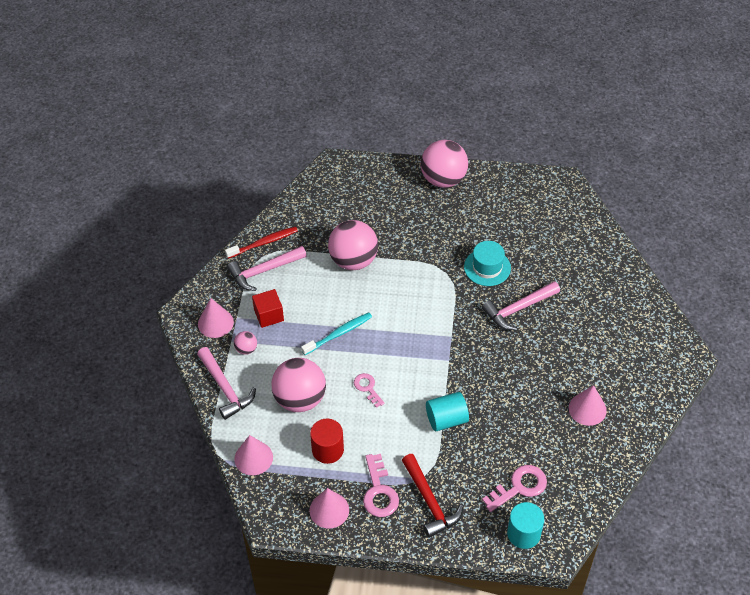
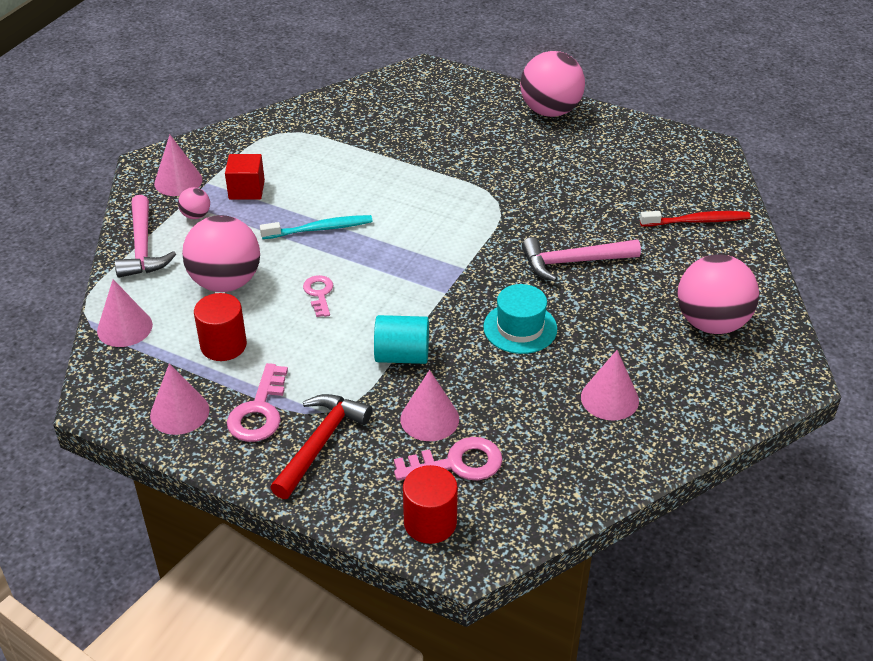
camera: 20 degrees right, 10 degrees down
(263, 243) = (289, 121): red toothbrush -> red toothbrush (697, 221)
(264, 271) = (270, 147): pink hammer -> none
(353, 260) = (386, 162): pink ball -> pink ball (711, 323)
(430, 501) = (320, 443): red hammer -> red hammer turned 150 degrees counterclockwise
(487, 267) = (556, 209): turquoise hat -> turquoise hat (520, 328)
(487, 461) = (429, 419): none -> pink cone
(523, 533) = (430, 523): turquoise cylinder -> red cylinder

